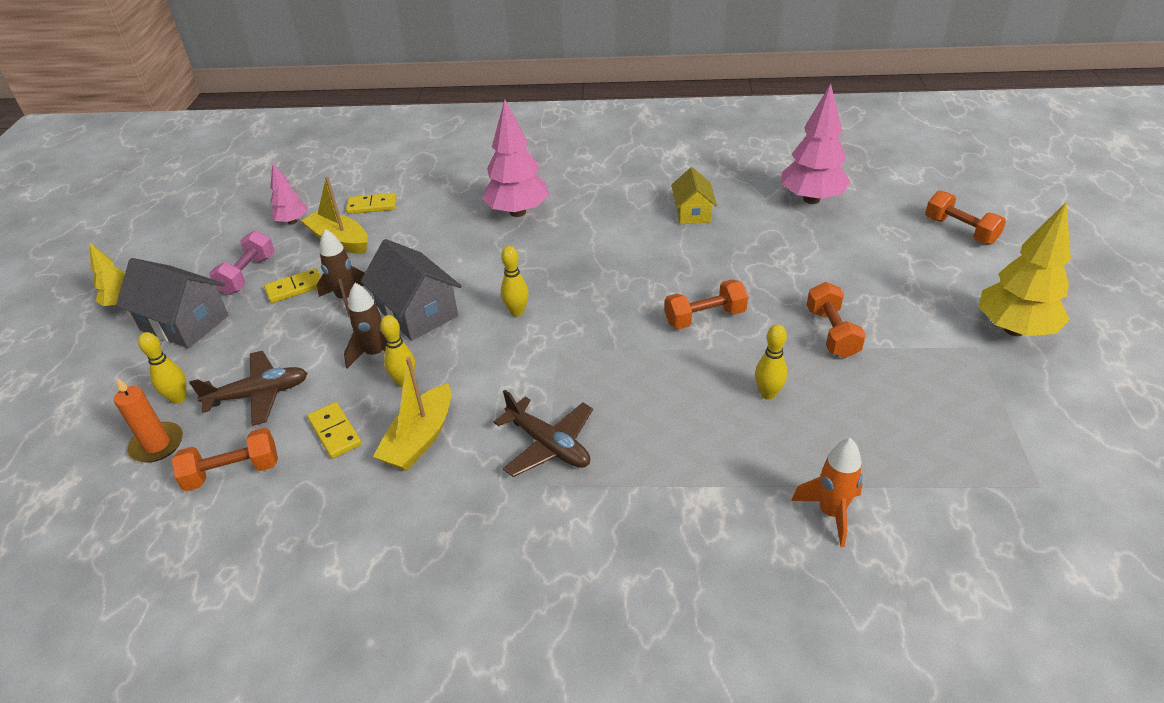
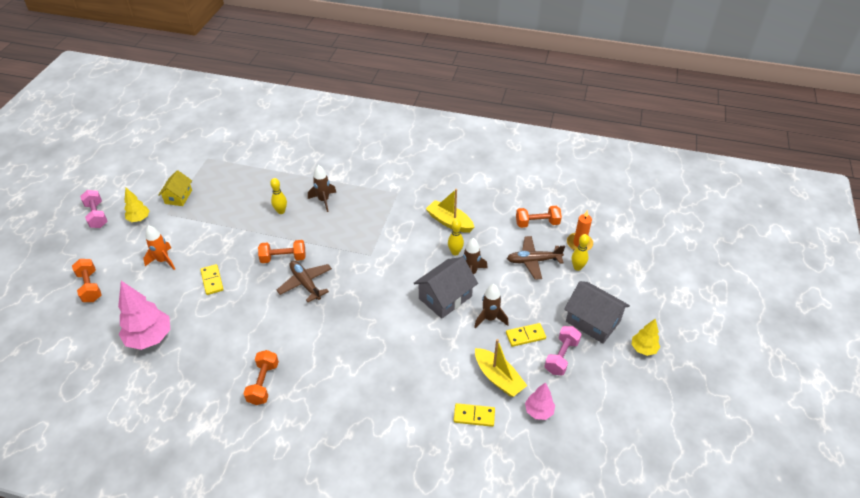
camera: 170 degrees left, 5 degrees up
(335, 432) = (490, 233): yellow domino -> yellow domino (212, 280)
(417, 312) = (445, 297): grey house -> grey house turned 75 degrees clockwise
(420, 439) = (449, 222): yellow boat -> yellow boat turned 90 degrees counterclockwise
(517, 212) = (360, 377): pink tree -> none
(517, 312) = (385, 284): yellow bowling pin -> none
(548, 445) = (391, 208): brown plane -> brown plane (305, 283)
(692, 212) = (238, 345): yellow house -> yellow house (178, 197)
(697, 434) = (323, 200): none -> brown rocket
(830, 513) = (291, 163): orange rocket -> orange rocket (163, 261)
(832, 333) = (226, 235): orange dumbbell -> orange dumbbell (263, 383)
(1014, 329) = (139, 219): yellow tree -> yellow tree, size x0.56
(1095, 320) = (97, 215): none -> pink dumbbell

